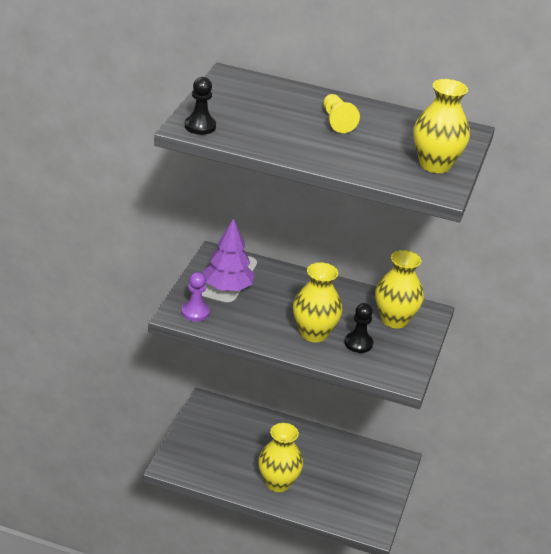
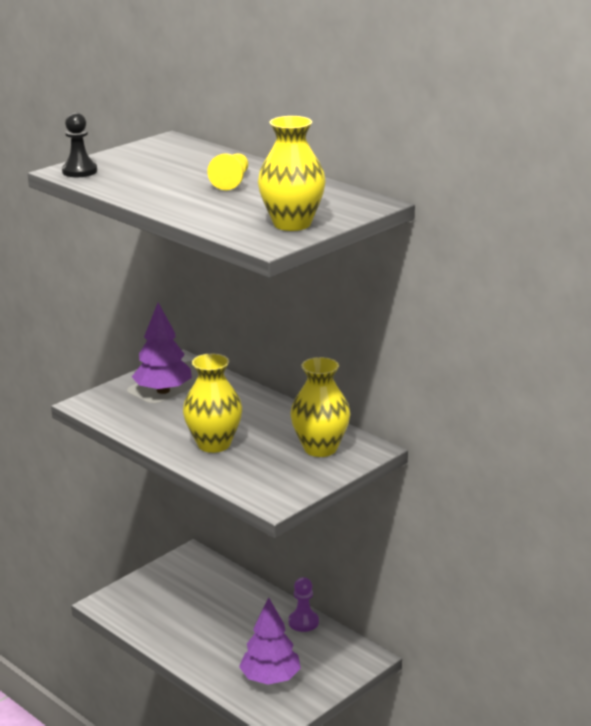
camera: 30 degrees right, 10 degrees down
(195, 312) = (106, 405): purple pawn -> purple pawn (303, 622)
(278, 483) = (206, 646): yellow vase -> none
(344, 497) = (270, 678): none -> purple tree
(358, 343) = (255, 461): black pawn -> none

